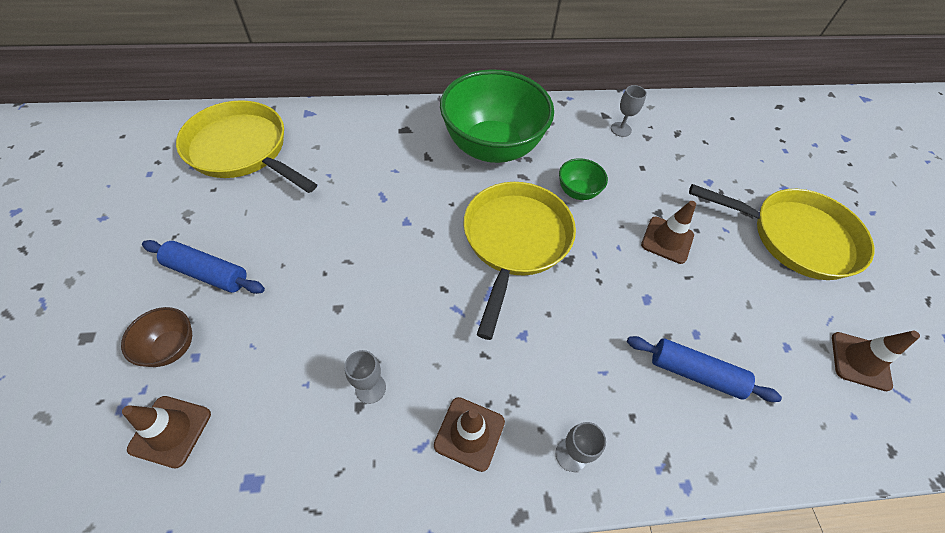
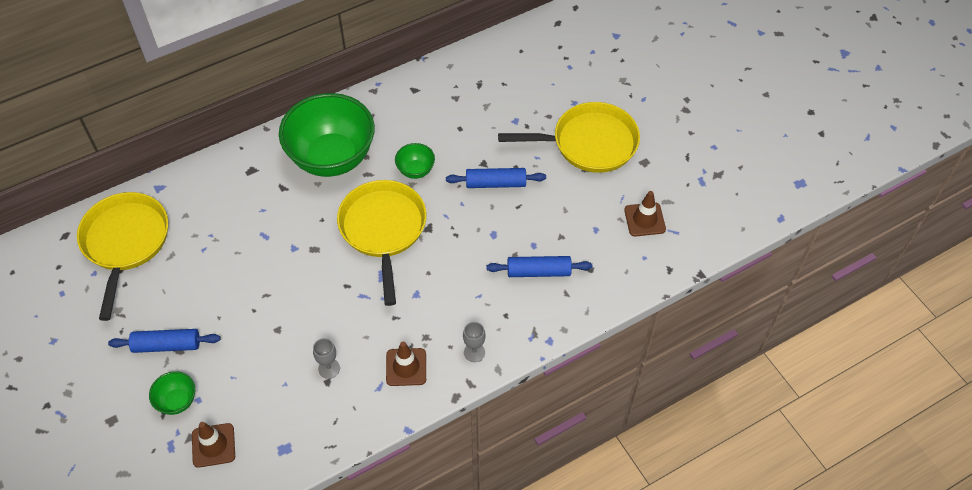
camera: 20 degrees left, 0 degrees up
(171, 347) = (177, 401): brown bowl -> green bowl
(242, 150) = (125, 243): yellow pan -> yellow pan turned 75 degrees clockwise
(621, 129) = (431, 99): grey goblet -> none
(667, 240) = (495, 183): brown traffic cone -> blue rolling pin

